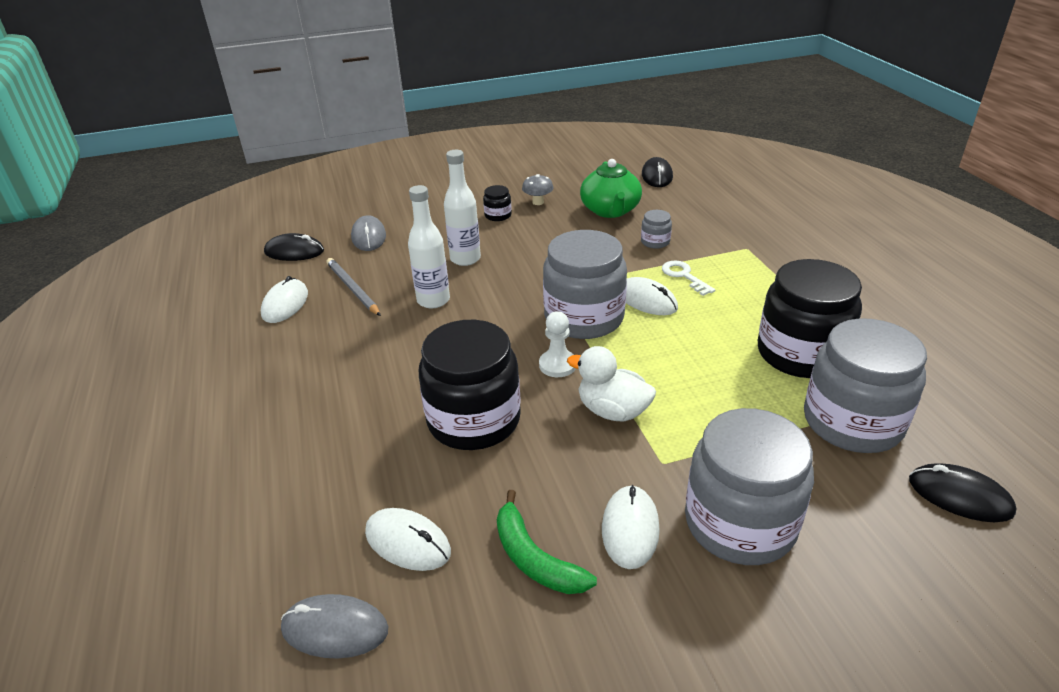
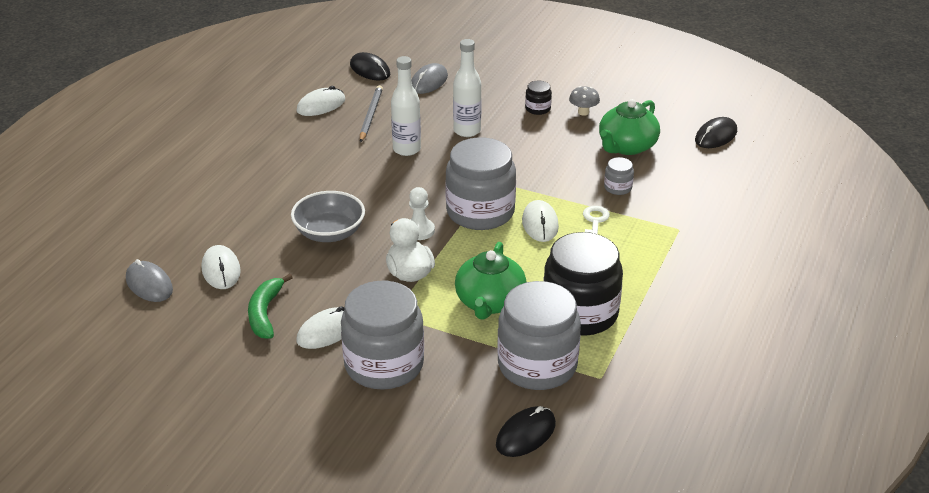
camera: 40 degrees right, 0 degrees up
(474, 420) = (329, 233): black jar -> grey bowl
(722, 391) = (490, 302): none -> green teapot
(960, 496) = (525, 434): black mouse -> black mouse turned 60 degrees clockwise

